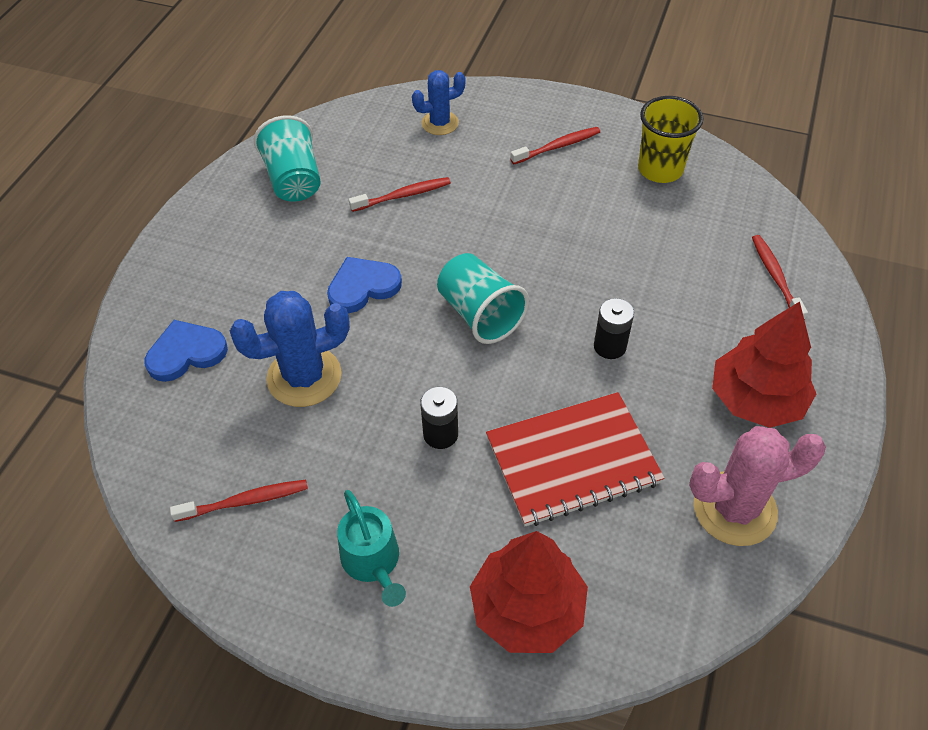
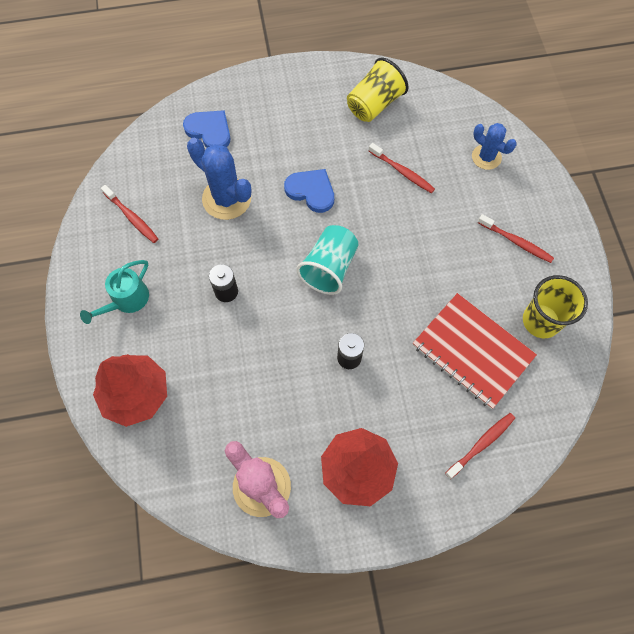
camera: 60 degrees right, 15 degrees up
(294, 180) = (374, 104): turquoise cup -> yellow cup
(572, 460) = (247, 374): red notebook -> red notebook (472, 351)

